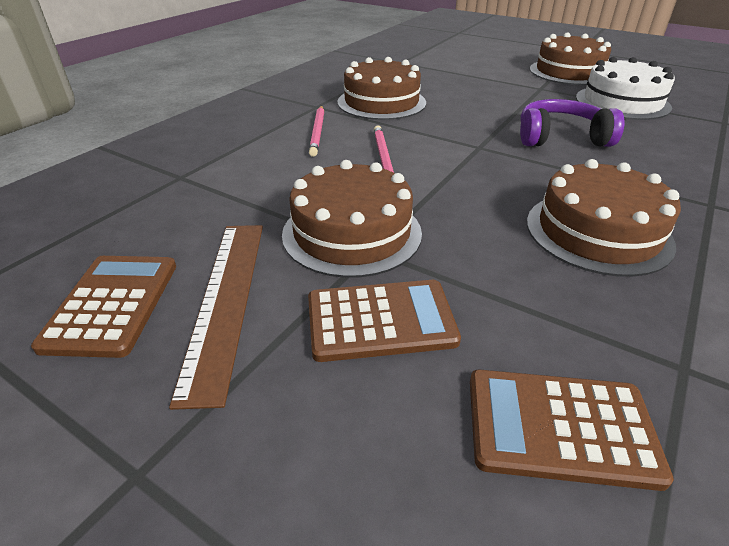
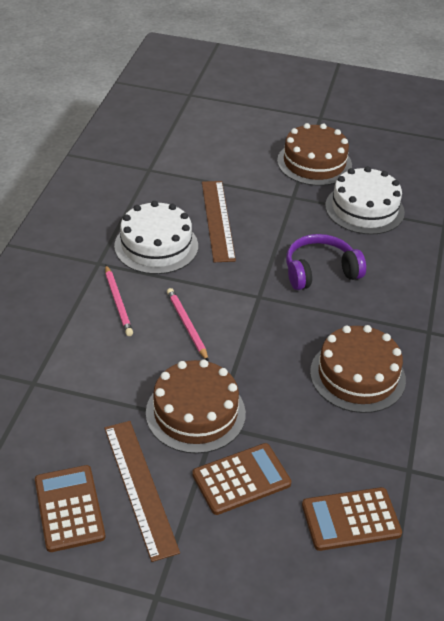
camera: 20 degrees left, 5 degrees up
(381, 102) = (156, 246): brown cake -> white cake
(454, 94) = (217, 220): none -> brown ruler

